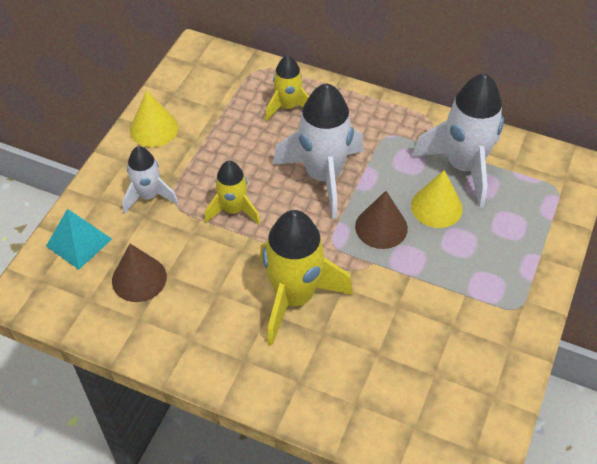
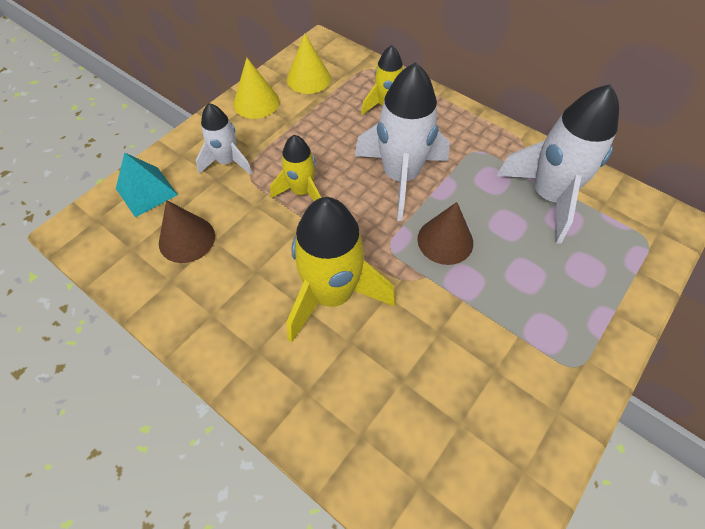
camera: 15 degrees right, 5 degrees up
(436, 207) = (509, 232): yellow cone -> yellow cone (308, 79)

